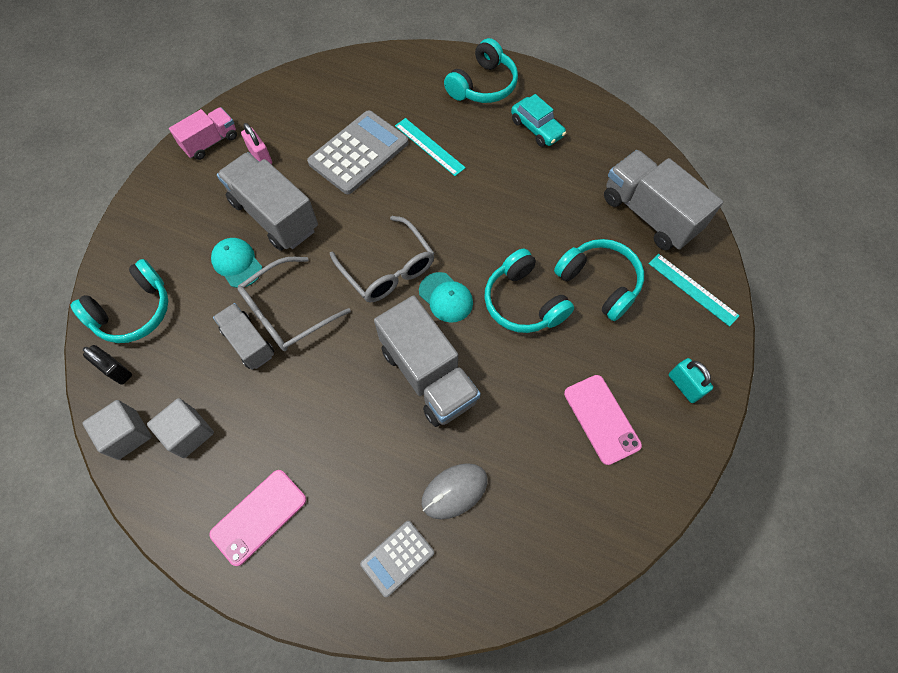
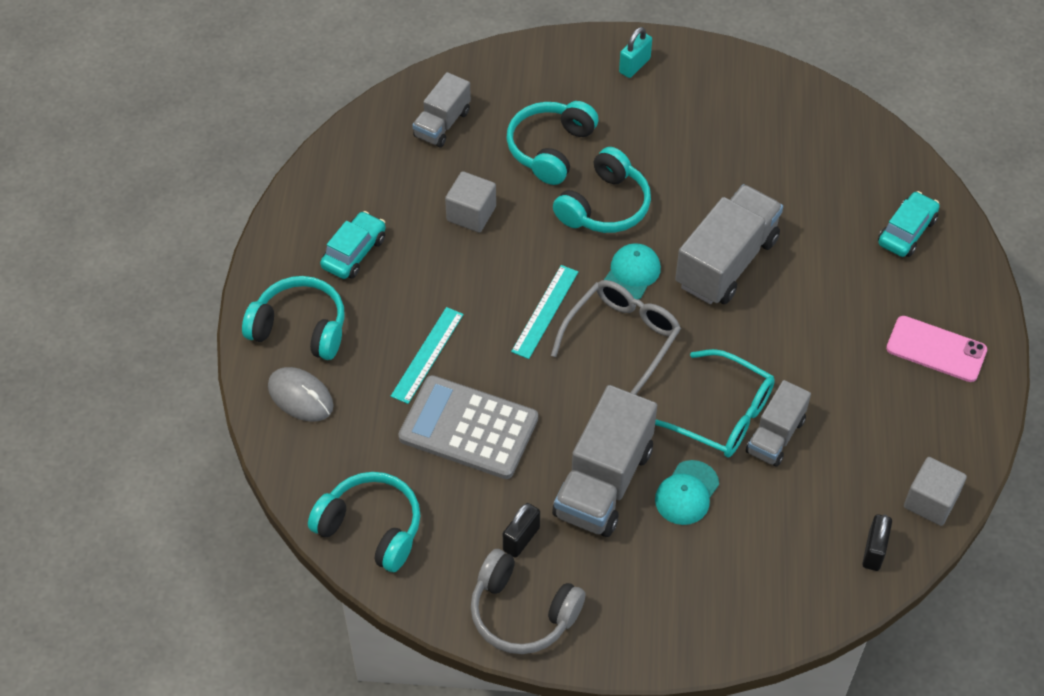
camera: 110 degrees left, 10 degrees down
(134, 311) = (799, 572): turquoise headphones -> turquoise headphones (371, 528)
(189, 433) = (897, 445): grey cube -> grey cube (471, 214)
(210, 142) = (522, 612): pink truck -> grey headphones
(260, 157) = (521, 539): pink padlock -> black padlock
(286, 312) = (722, 415): grey glasses -> turquoise glasses
(397, 558) = (906, 231): grey calculator -> turquoise car
(454, 491) = (827, 208): grey mouse -> grey mouse (300, 396)
(601, 419) = (700, 118): pink phone -> none
(649, 214) = (442, 124): grey truck -> grey truck, size x0.59
(692, 289) = (523, 75): turquoise ruler -> turquoise ruler (545, 311)

